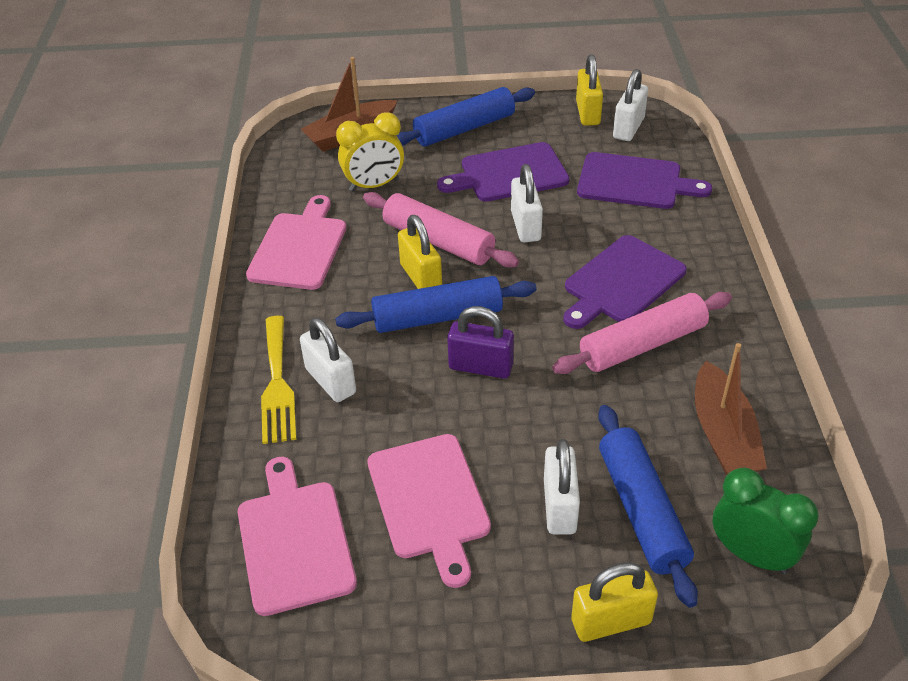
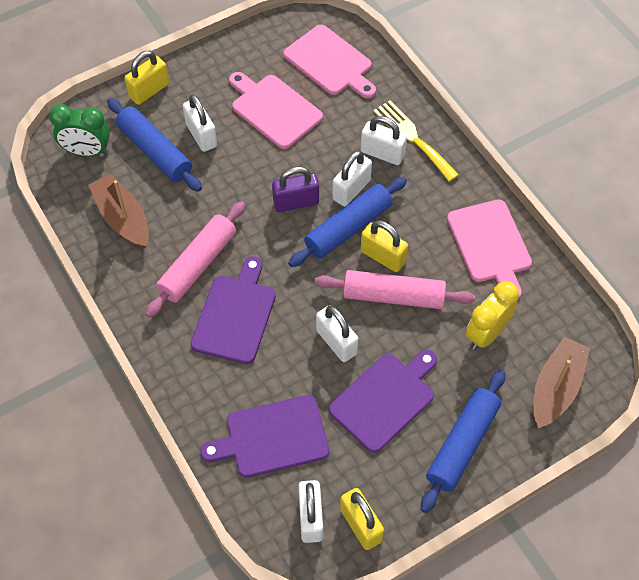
camera: 150 degrees right, 15 degrees up
(402, 355) = (351, 190): none -> white padlock

